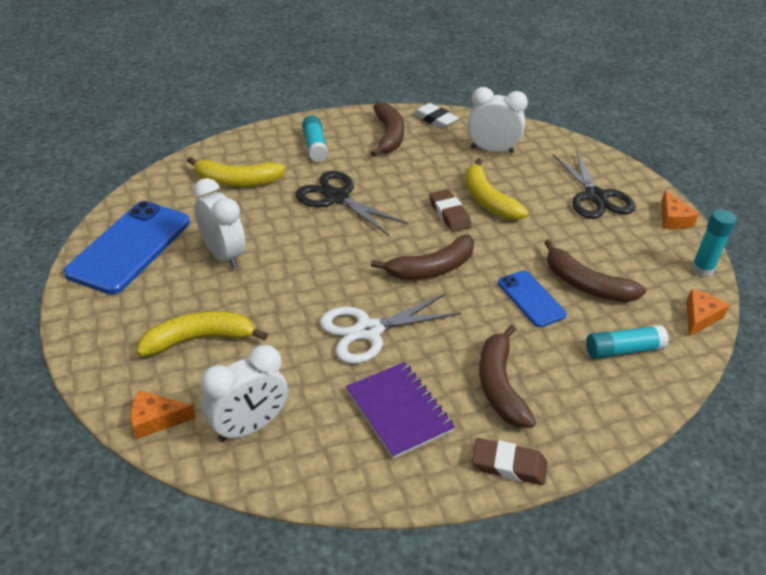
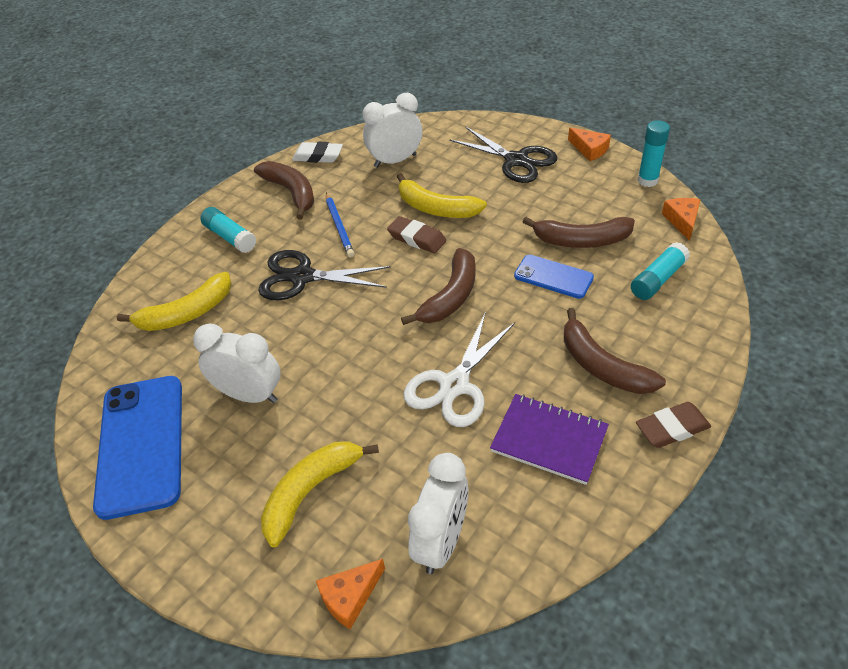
camera: 30 degrees left, 5 degrees up
(399, 176) = (339, 226): none -> blue pencil

